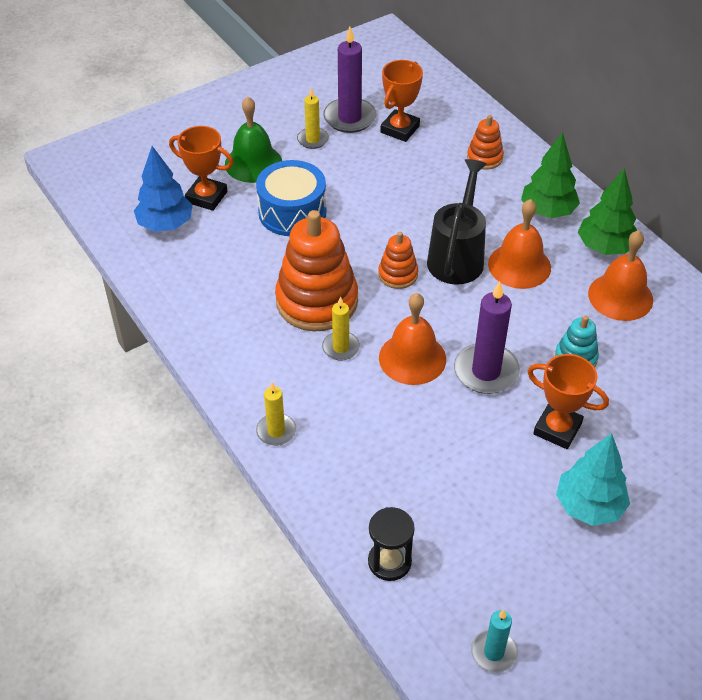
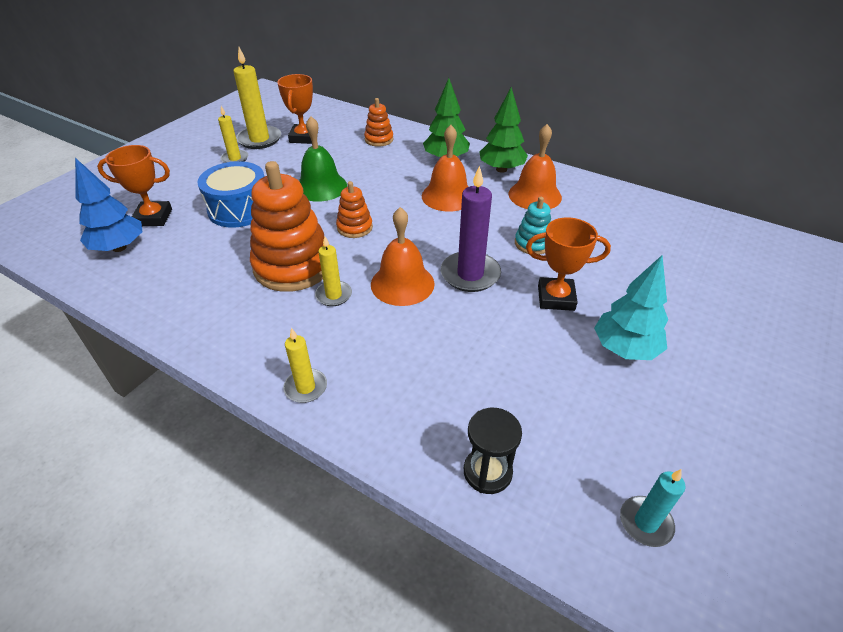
camera: 25 degrees left, 5 degrees down
(253, 163) = (189, 185): green bell -> green bell (321, 187)
(349, 118) = (259, 139): purple candle -> yellow candle
(457, 256) = (396, 202): black watering can -> none

